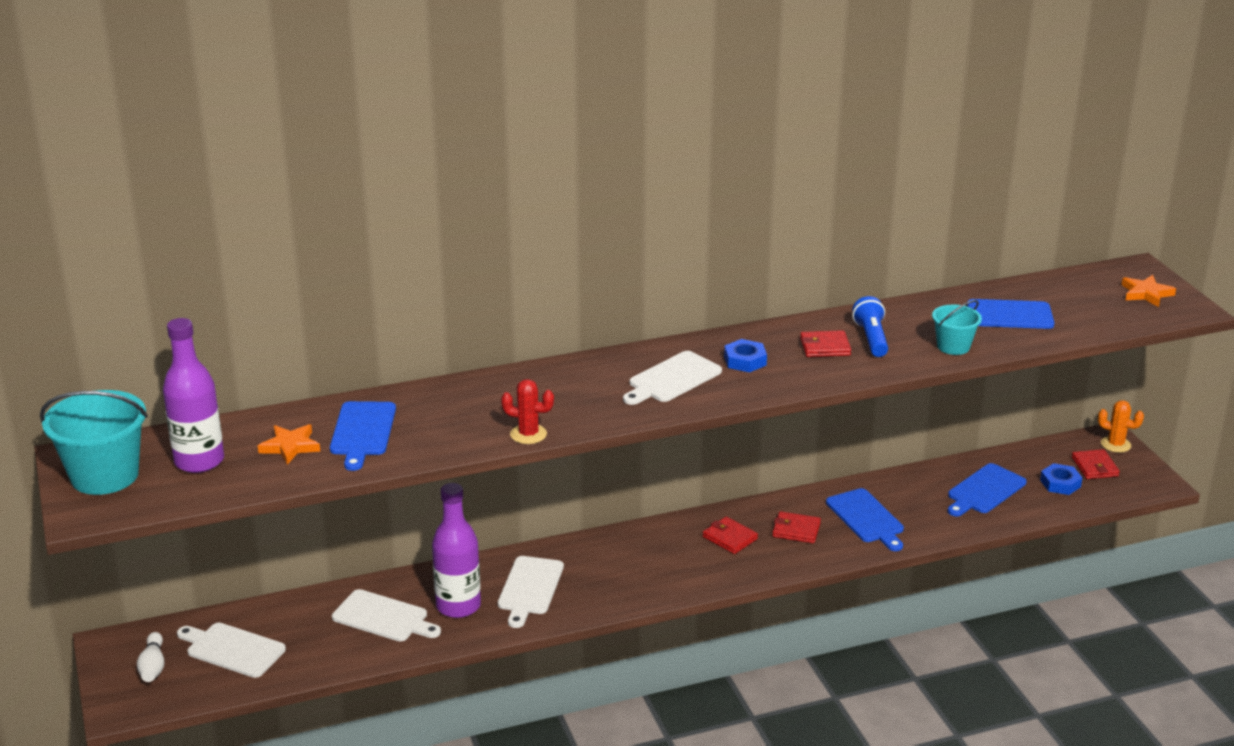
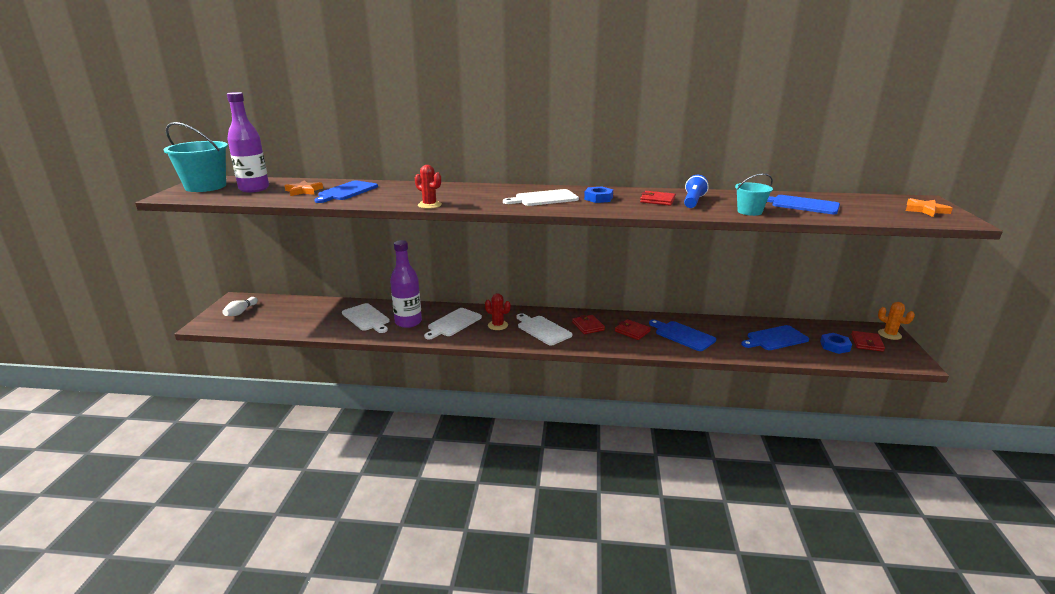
camera: 25 degrees right, 5 degrees down
(232, 649) = (282, 314): white cutting board -> white cutting board (542, 329)
(600, 573) = (498, 325): none -> red cactus
(866, 518) = (682, 335): blue cutting board -> blue cutting board turned 135 degrees clockwise

